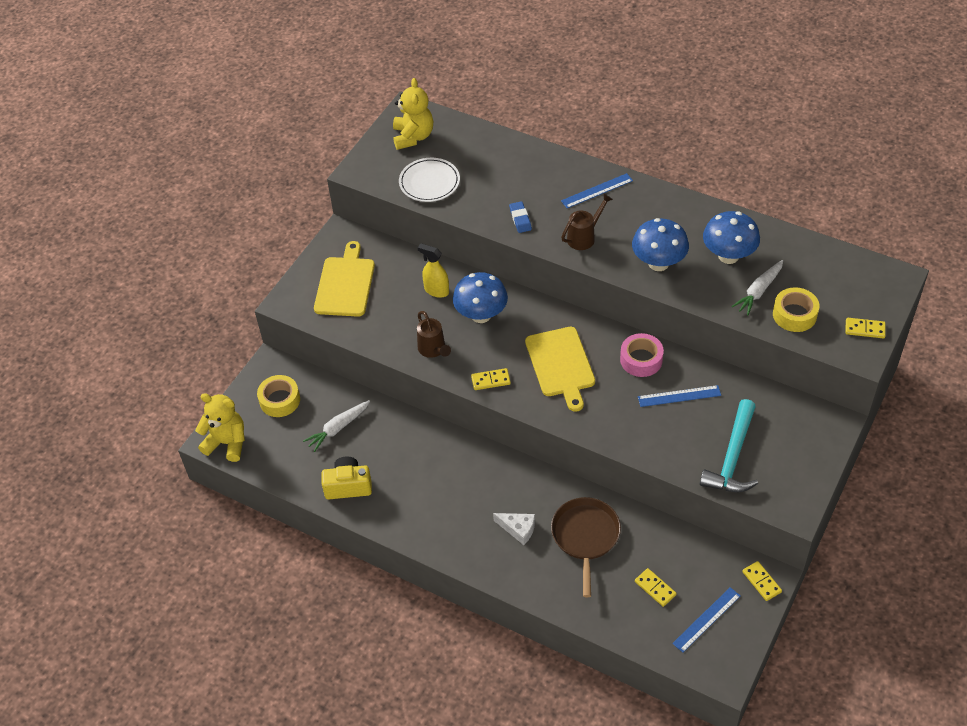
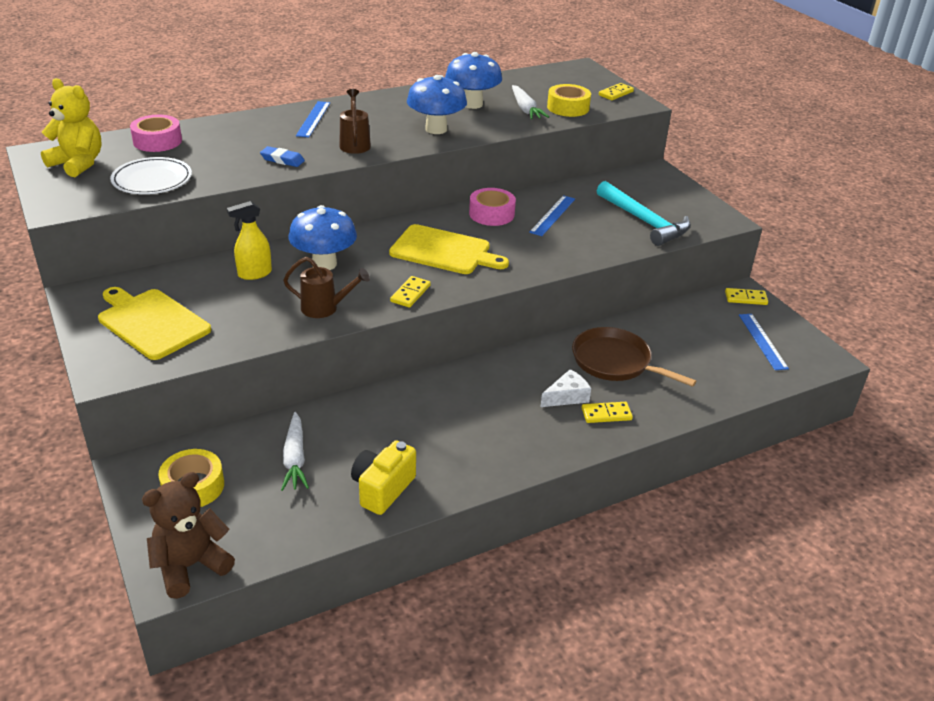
camera: 60 degrees left, 15 degrees down
(227, 443) = (190, 566): yellow teddy bear -> brown teddy bear
(478, 145) = (157, 141): none -> pink tape
(655, 588) = (707, 351): yellow domino -> yellow domino (606, 414)

